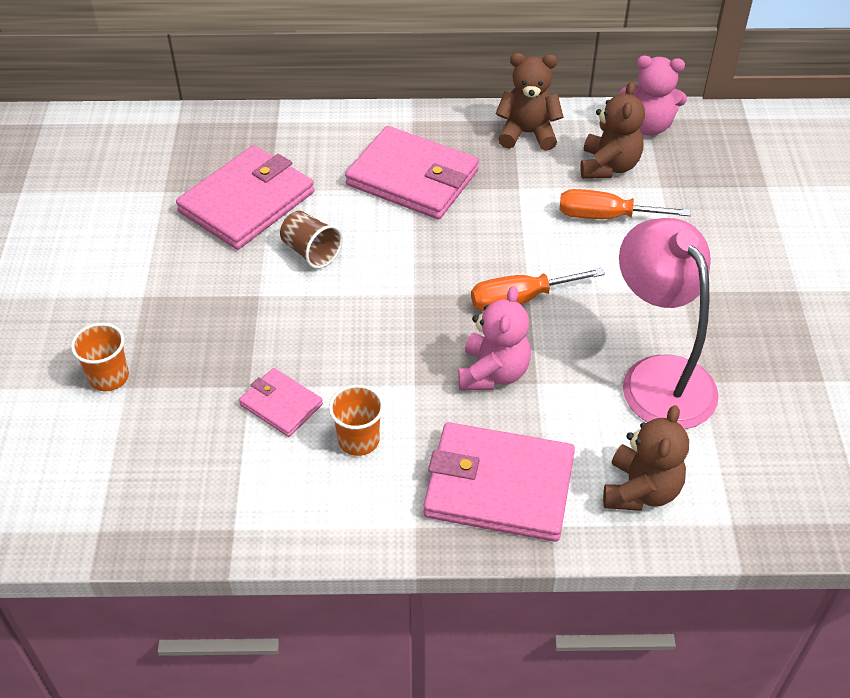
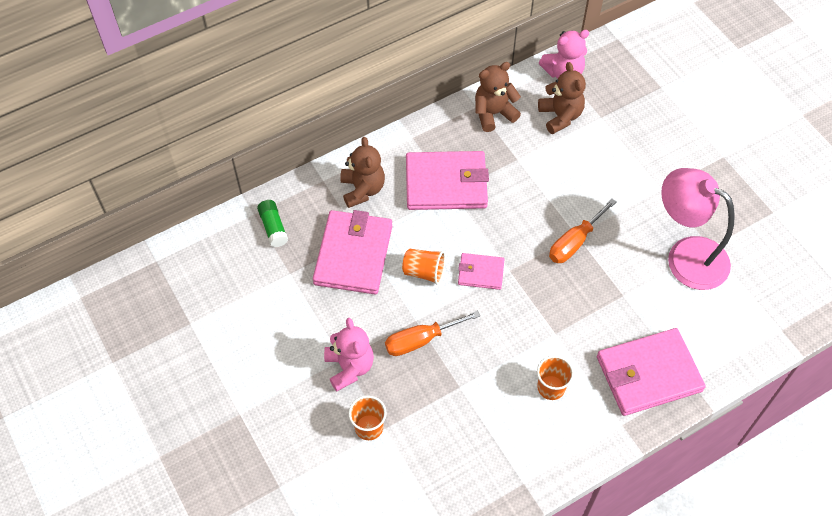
camera: 30 degrees left, 10 degrees up
(185, 142) = (273, 227): none -> green glue stick
(281, 405) = (488, 389): pink wallet -> pink wallet (480, 272)
(311, 252) = (424, 272): brown cup -> orange cup
(493, 373) = (594, 302): pink teddy bear -> pink teddy bear (349, 367)
(605, 216) = (583, 156): orange screwdriver -> orange screwdriver (420, 340)
(640, 490) = (723, 335): brown teddy bear -> brown teddy bear (362, 189)

